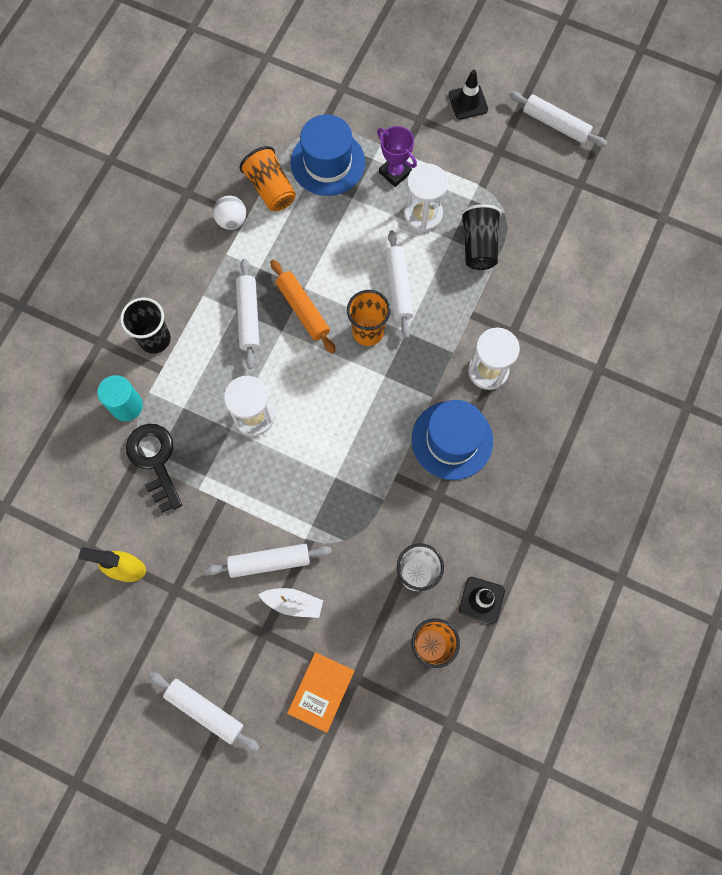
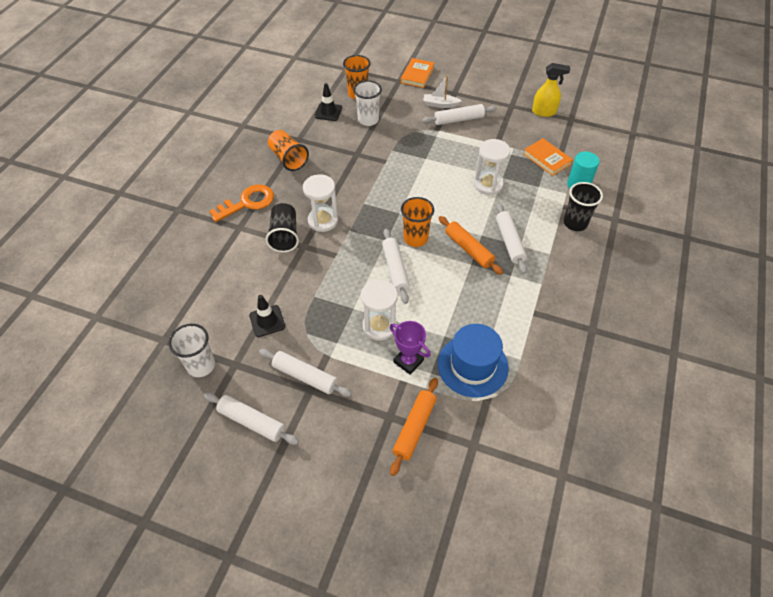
camera: 175 degrees right, 20 degrees down
(155, 461) = (547, 159): black key -> orange book
(205, 710) = (479, 65): white rolling pin -> white rolling pin (305, 376)
(232, 221) = (545, 309): white ball -> none
(270, 189) = (519, 338): orange cup -> orange cup (288, 159)
(396, 106) = (414, 428): none -> orange rolling pin
(452, 440) = (348, 181): blue hat -> none
(468, 102) = (341, 439): black traffic cone -> black traffic cone (267, 321)
(478, 246) = (330, 305): black cup -> black cup (284, 236)
(593, 411) = (247, 203): none -> orange key
(616, 185) = (201, 365): none -> white cup

